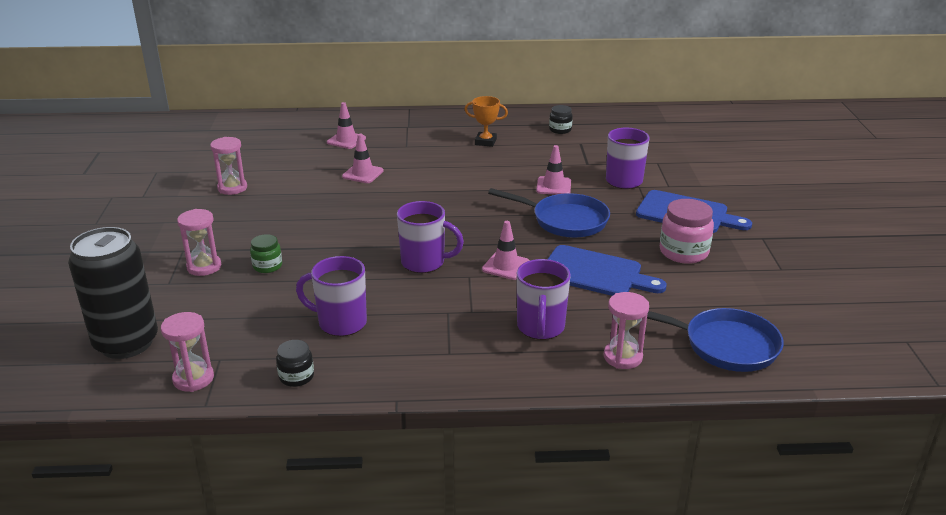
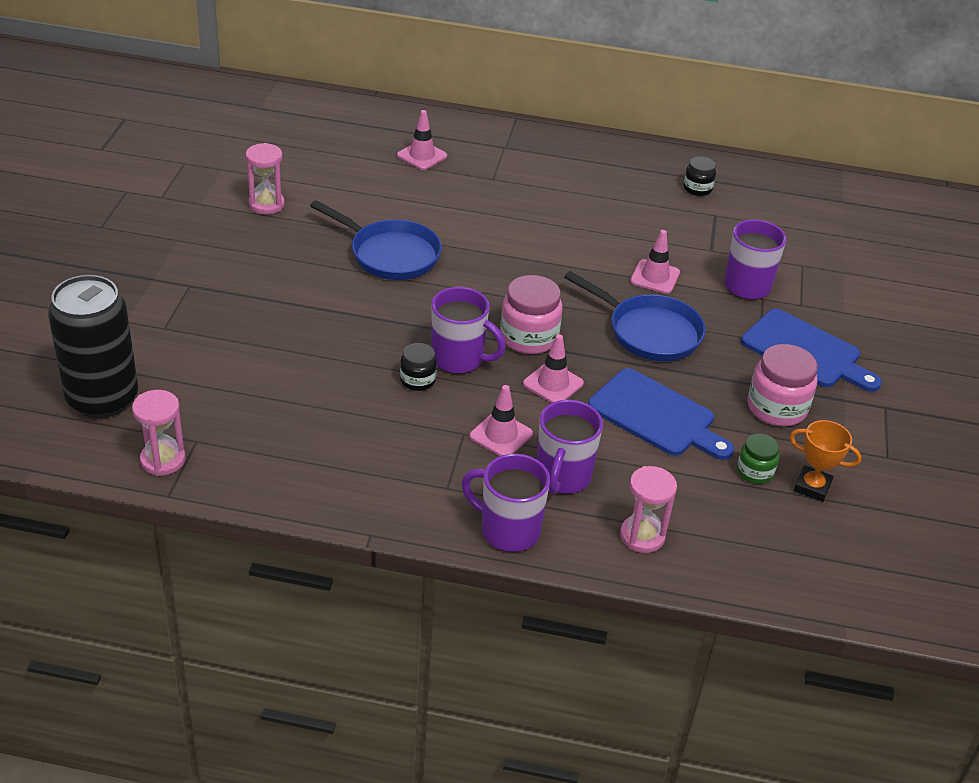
camera: 10 degrees right, 10 degrees up
(204, 267) = (207, 313): pink hourglass -> none
(267, 266) = (278, 327): green jar -> green jar (755, 472)
(296, 377) = (272, 481): black jar -> black jar (417, 380)
(340, 323) = (339, 422): purple mug -> purple mug (508, 530)
(363, 174) = (426, 212): pink traffic cone -> pink traffic cone (501, 435)
(474, 239) = (529, 337): none -> pink jar
(485, 142) = (594, 190): orange trophy -> orange trophy (812, 487)
(724, 345) = (768, 547): blue pan -> blue pan (390, 254)

